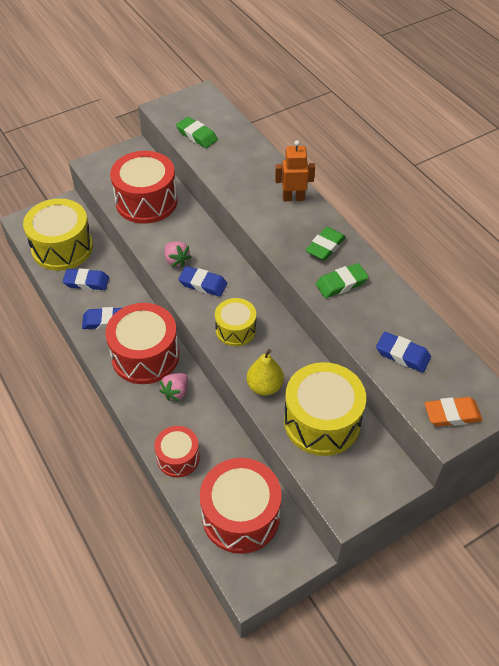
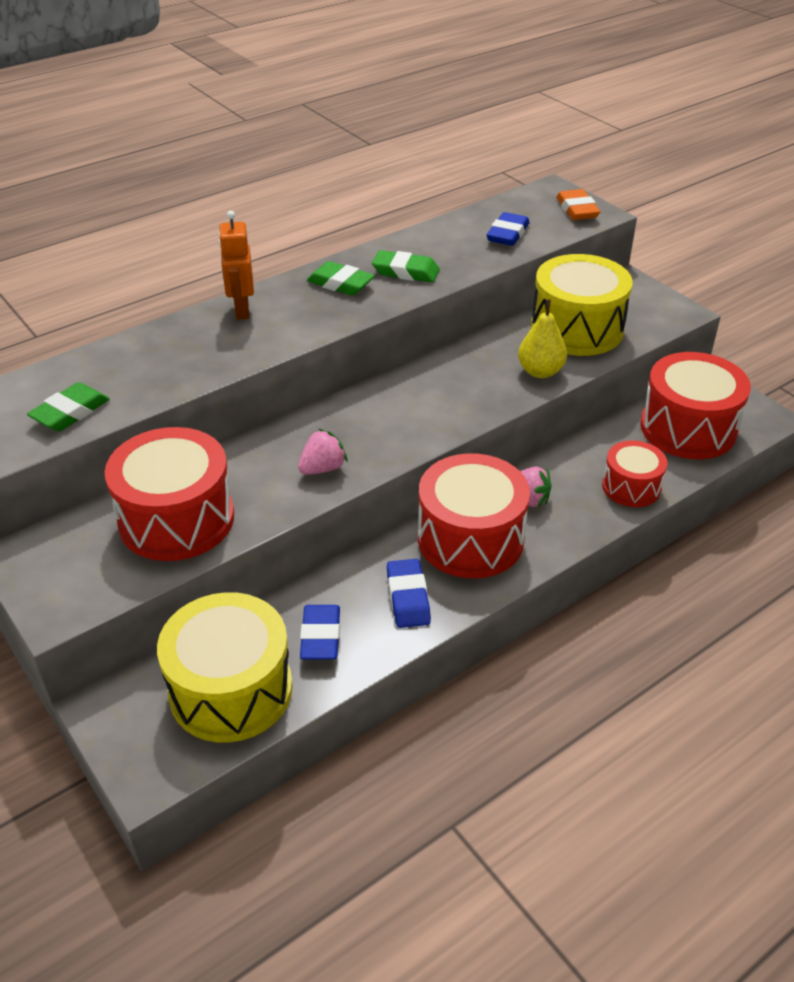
camera: 95 degrees left, 10 degrees down
(203, 284) = (370, 436): blue eraser -> none
(235, 330) = (453, 400): yellow drum -> none
(341, 283) = (406, 272): green eraser -> green eraser turned 45 degrees counterclockwise

